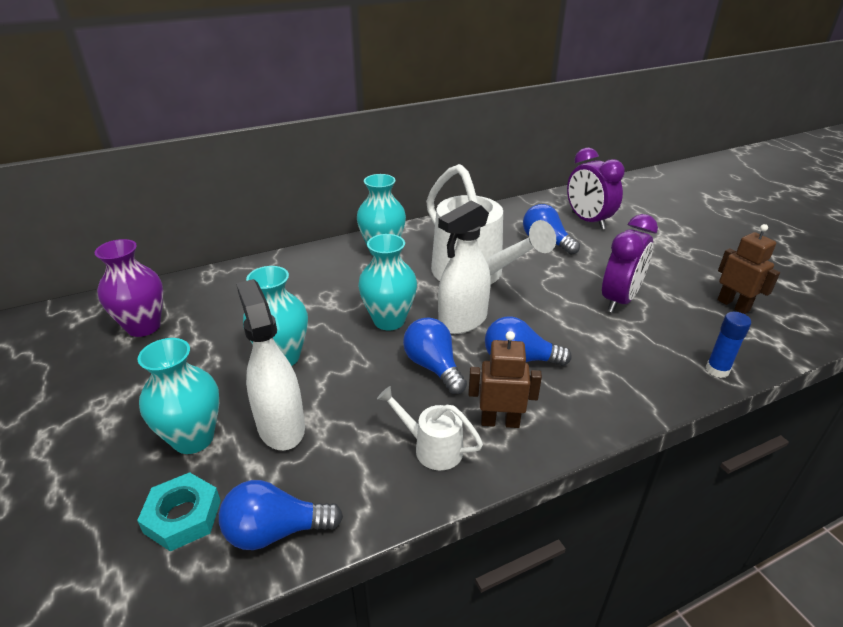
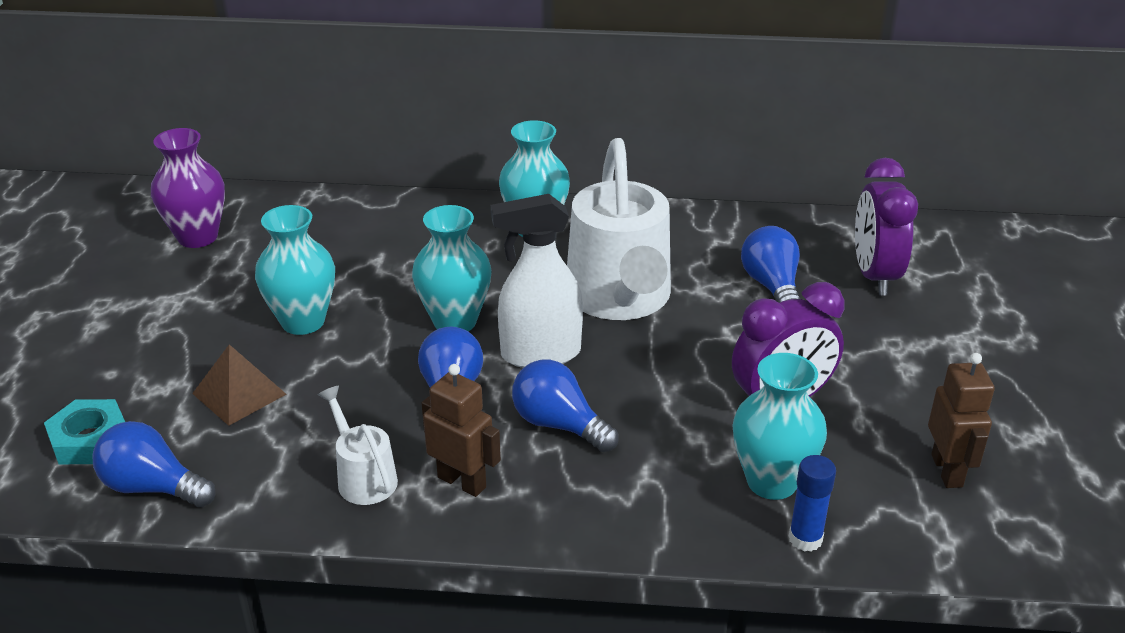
camera: 30 degrees right, 0 degrees up
(193, 438) = (153, 372): turquoise vase -> turquoise vase (772, 481)
(281, 426) = (239, 393): white spray bottle -> brown pyramid

